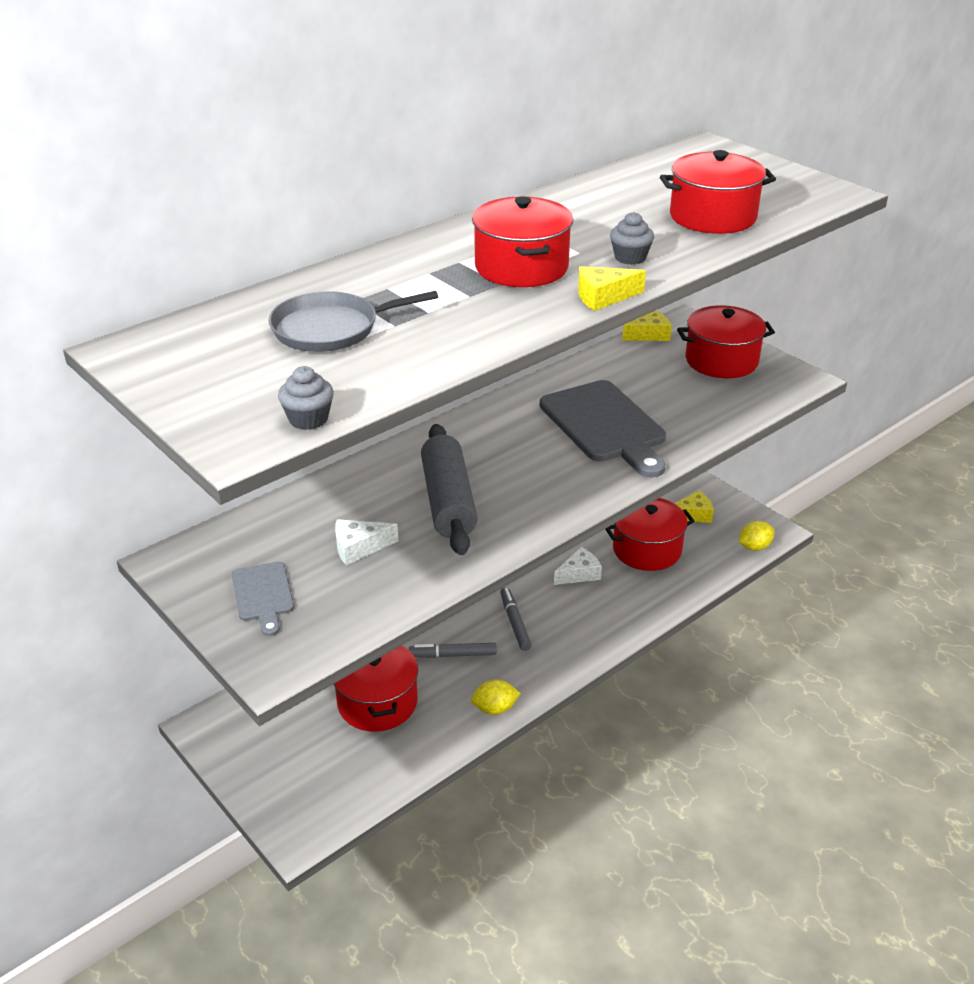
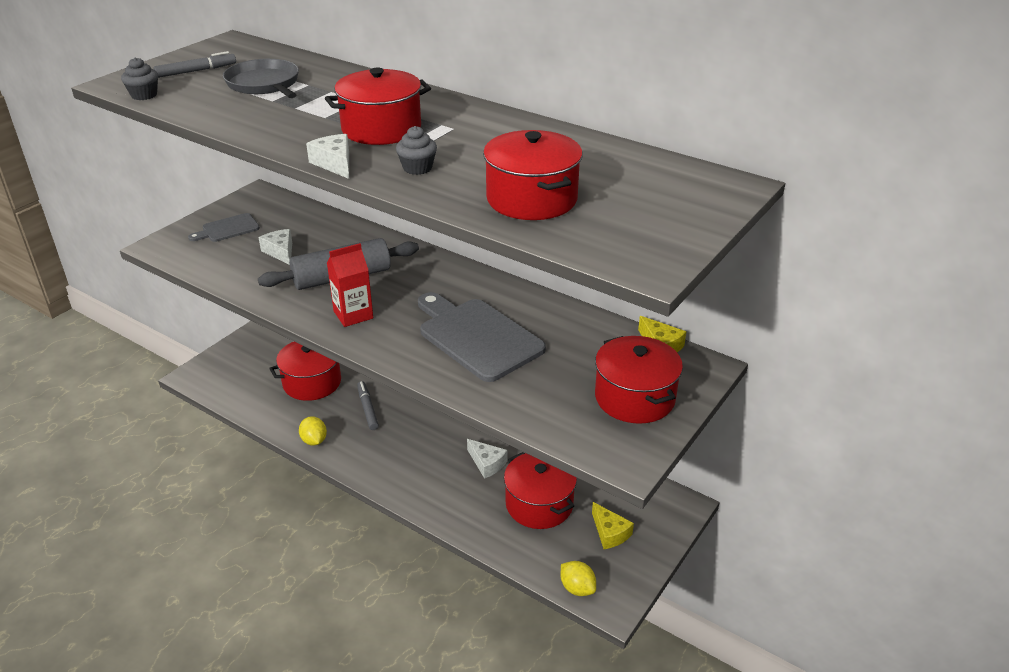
camera: 75 degrees right, 0 degrees up
(515, 623) = (412, 435): grey marker -> grey marker (196, 71)
(534, 500) = (353, 315): none -> red carton
(603, 297) = (335, 164): yellow cheese -> white cheese
(605, 425) = (477, 337): grey cutting board -> grey cutting board turned 90 degrees clockwise

